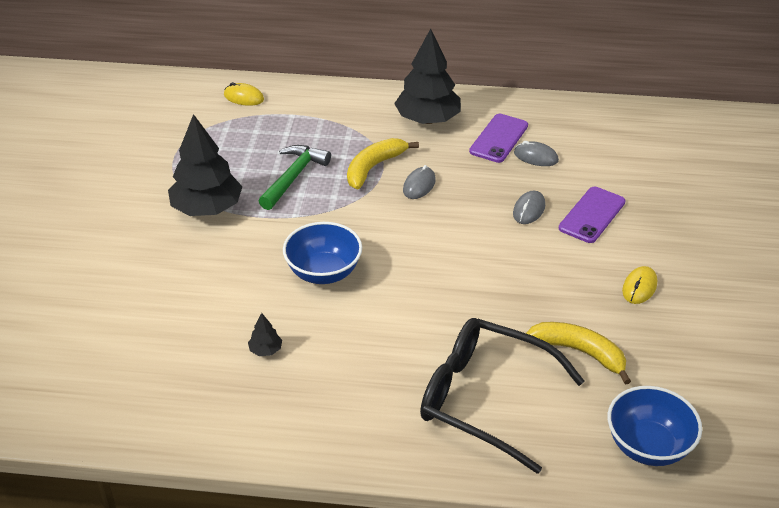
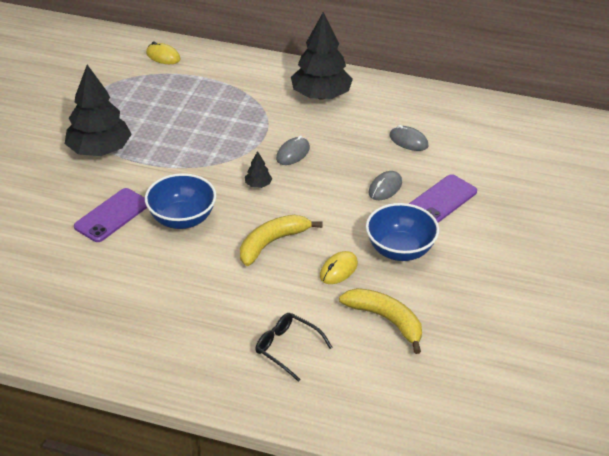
camera: 10 degrees right, 0 degrees up
(265, 350) = (110, 279): black tree -> black tree (258, 185)
(293, 177) = (184, 132): green hammer -> none
(373, 168) = (257, 133): yellow banana -> yellow banana (272, 243)
(486, 399) = (288, 349): black glasses -> black glasses, size x0.48
(499, 138) = (380, 120): purple phone -> purple phone (112, 215)
(639, 287) = (462, 270): yellow mouse -> yellow mouse (338, 270)
(648, 446) = (419, 411): blue bowl -> blue bowl (400, 250)

